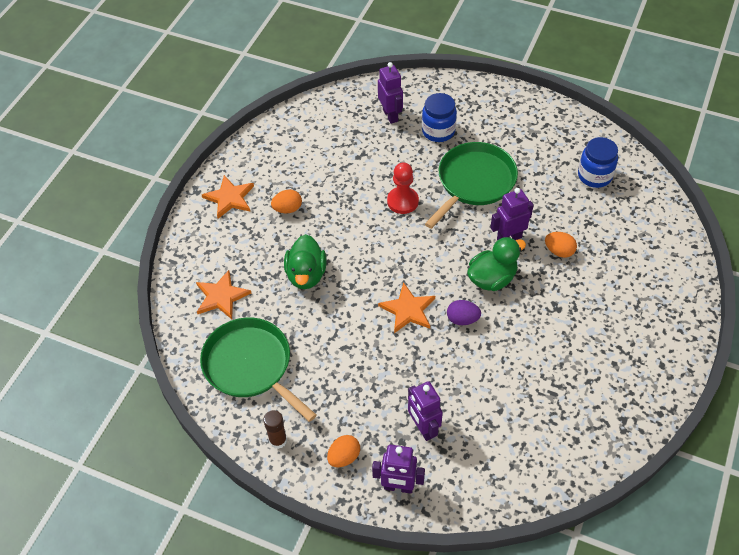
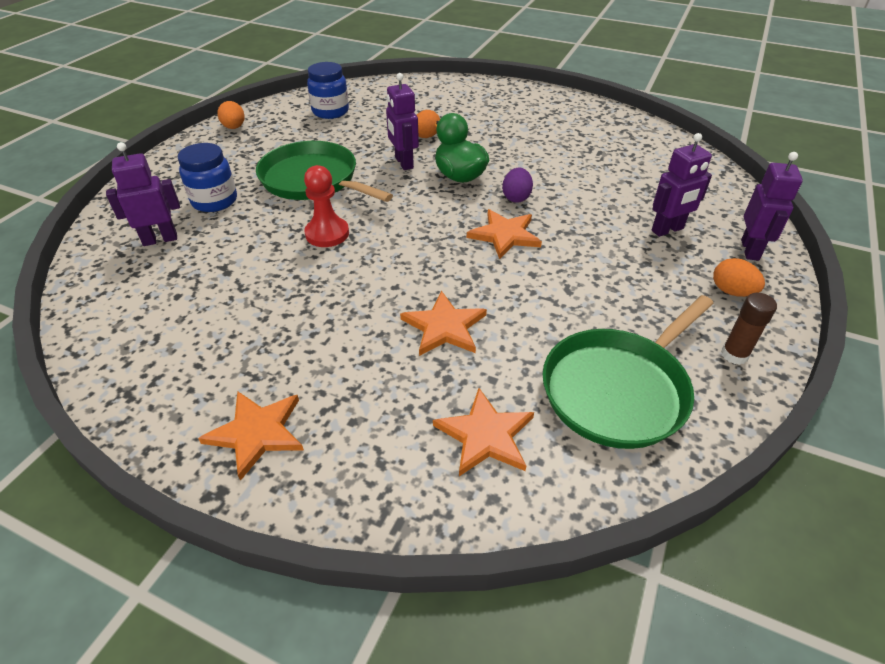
camera: 90 degrees left, 10 degrees down
(287, 209) = (307, 350): orange egg -> orange egg (234, 127)
(306, 275) = (444, 327): green duck -> orange star

